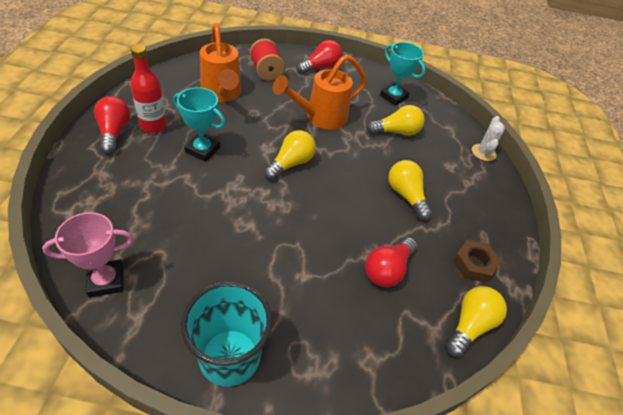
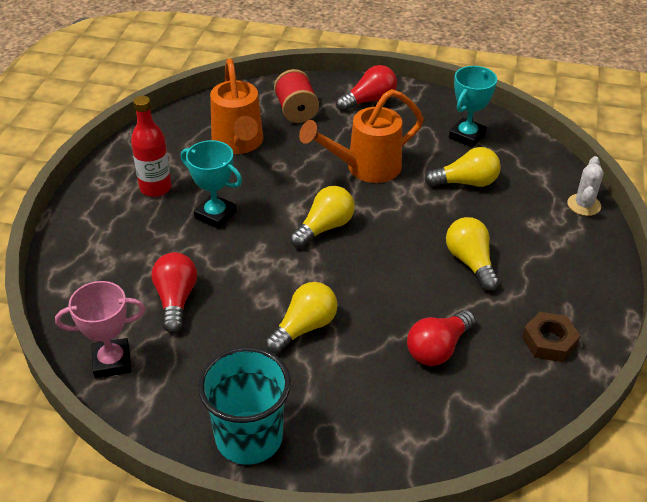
camera: 10 degrees right, 5 degrees down
(114, 132) = (109, 197): red light bulb -> red light bulb (176, 300)
(393, 97) = (467, 136): turquoise trophy -> turquoise trophy turned 75 degrees clockwise
(469, 325) = (533, 409): yellow light bulb -> yellow light bulb (304, 328)

